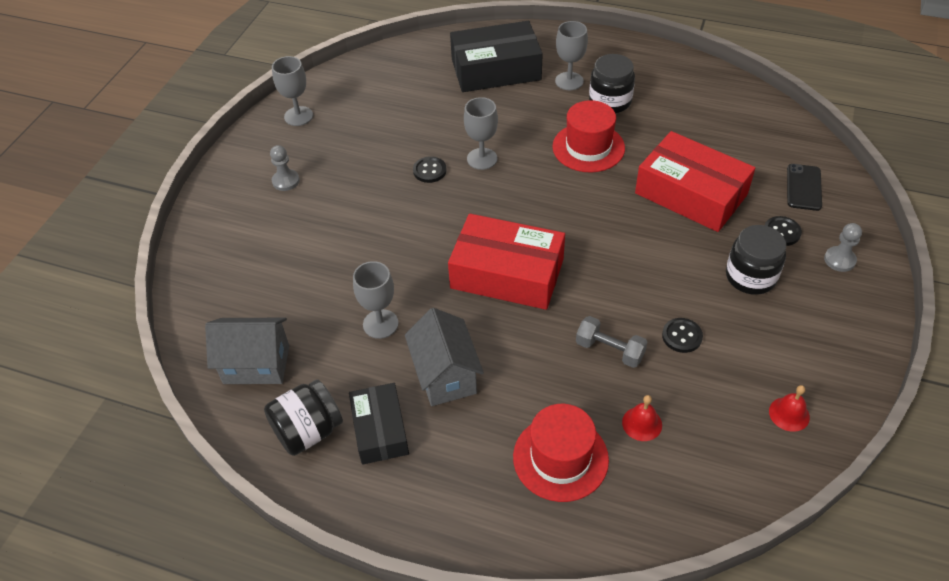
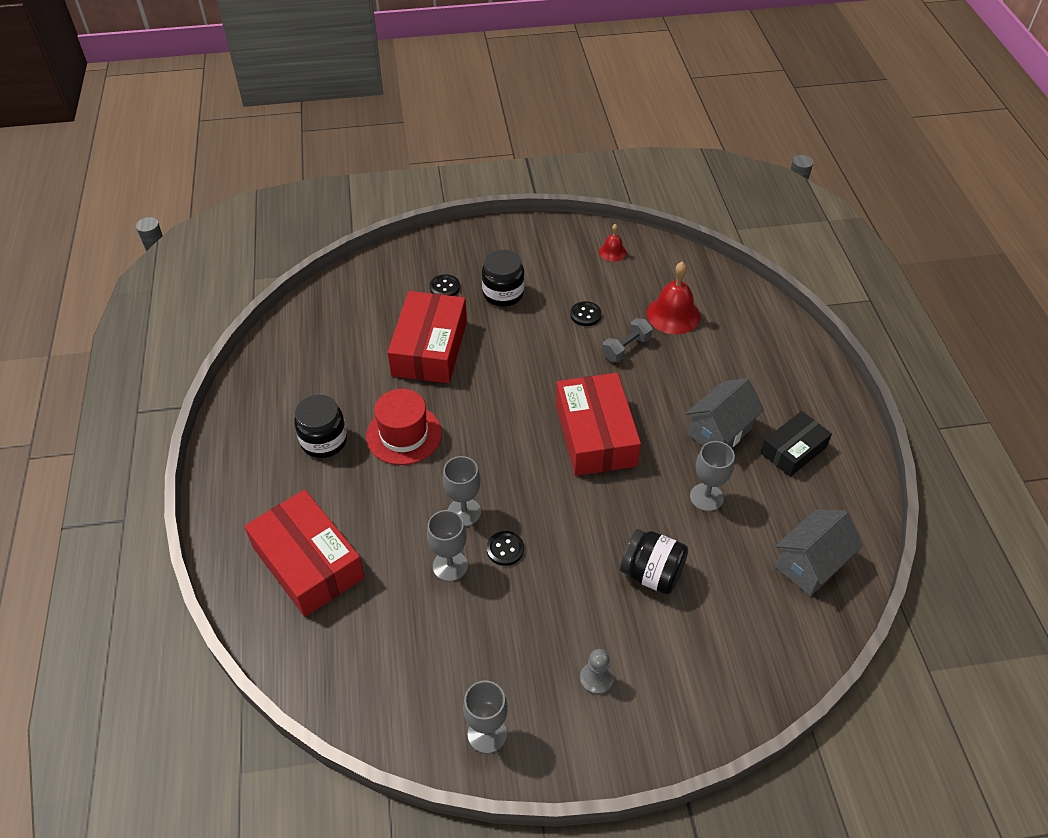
camera: 120 degrees left, 0 degrees up
(256, 364) = (810, 565): grey house -> grey house turned 75 degrees clockwise
(308, 431) = (831, 494): black jar -> black jar (651, 574)
(496, 69) = (308, 562): black box -> red box
(560, 458) = (731, 345): red hat -> none
(569, 81) = (303, 486): grey goblet -> grey goblet (450, 566)
(609, 350) = (626, 348): grey dumbbell -> grey dumbbell turned 45 degrees clockwise
(642, 423) = (673, 314): red bell -> red bell, size x1.85
(804, 187) = (385, 285): black phone -> none
(839, 260) = (456, 253): grey pawn -> none

